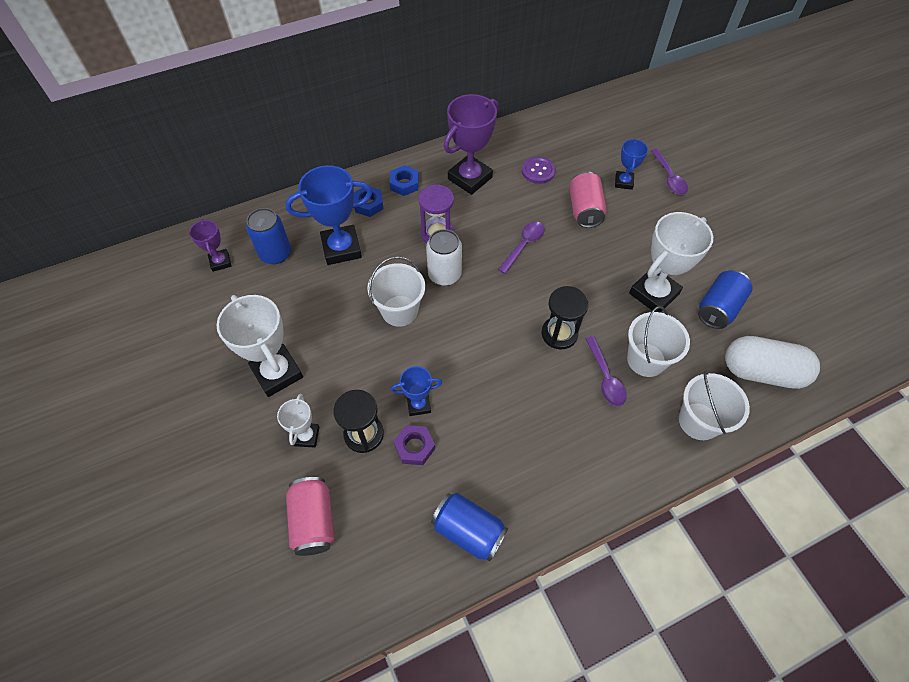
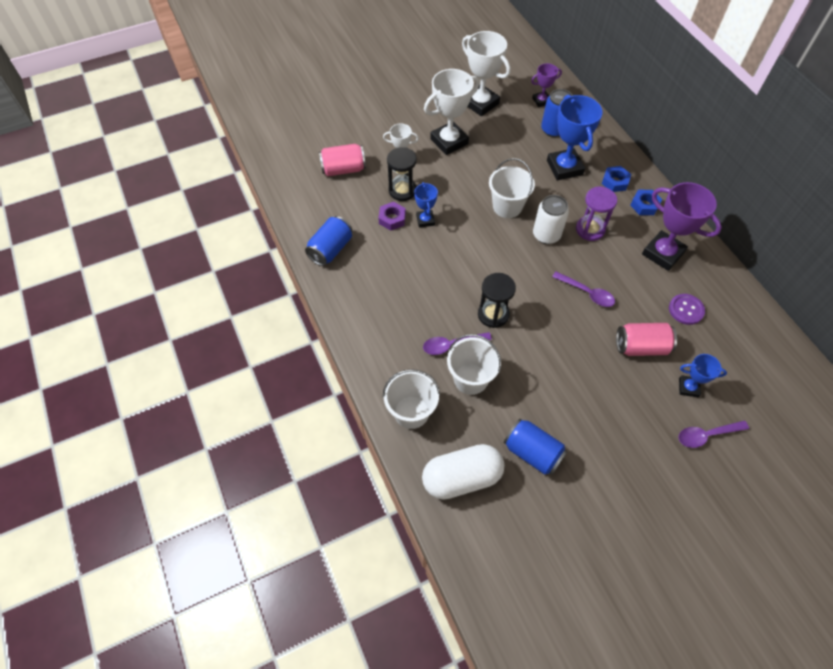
camera: 90 degrees right, 0 degrees up
(653, 293) = (544, 396): white trophy -> white trophy (480, 103)
(762, 372) = (462, 478): white capsule -> white capsule turned 60 degrees clockwise

